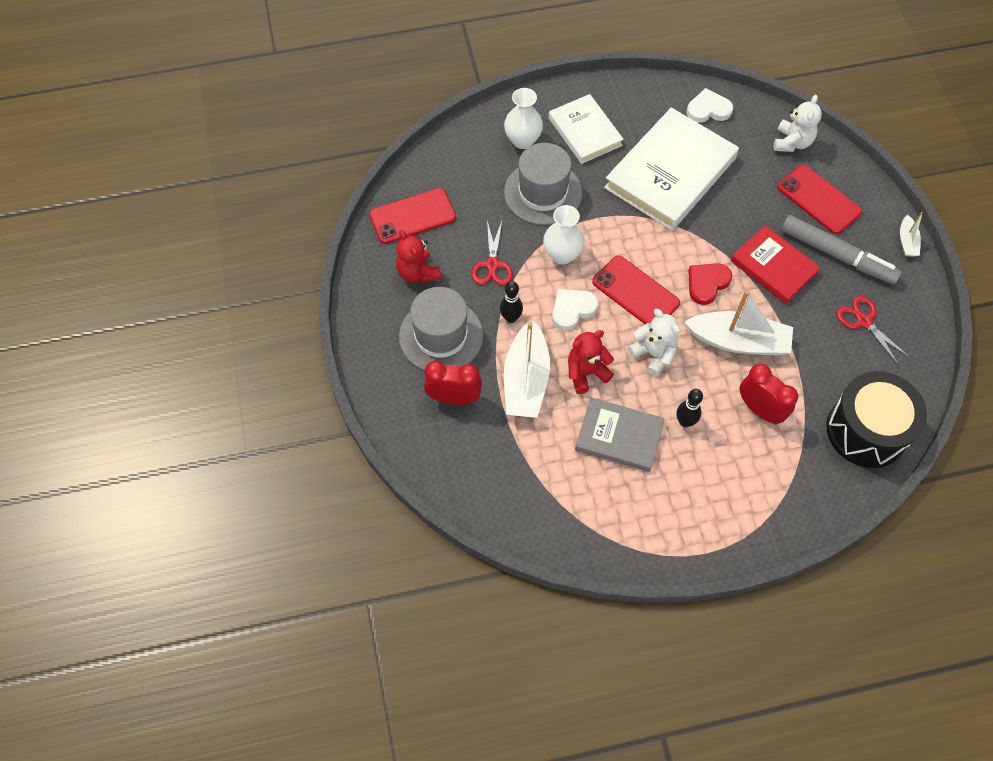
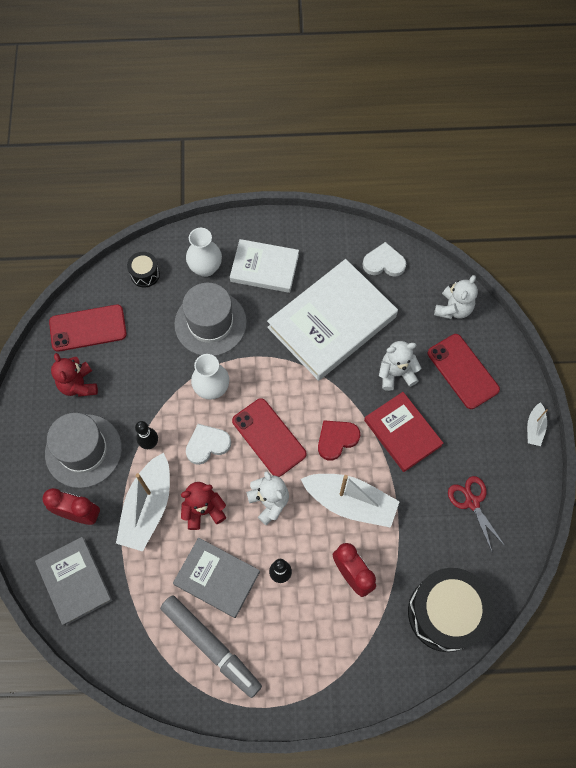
camera: 10 degrees right, 5 degrees up
(459, 155) = (145, 274): none -> black drum
(467, 464) = (75, 581): none -> grey book
(492, 265) = (147, 388): red scissors -> none
(585, 132) = (264, 268): white book -> white book turned 60 degrees counterclockwise
(750, 212) = (396, 373): none -> white teddy bear
(837, 255) = (465, 431): grey marker -> grey marker (211, 646)

